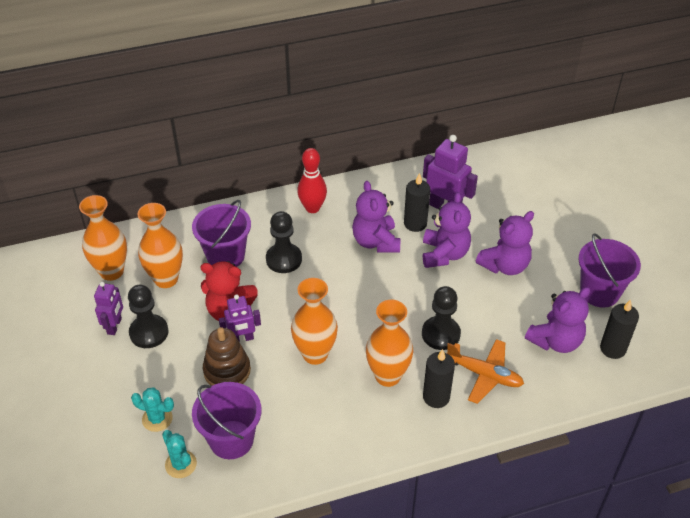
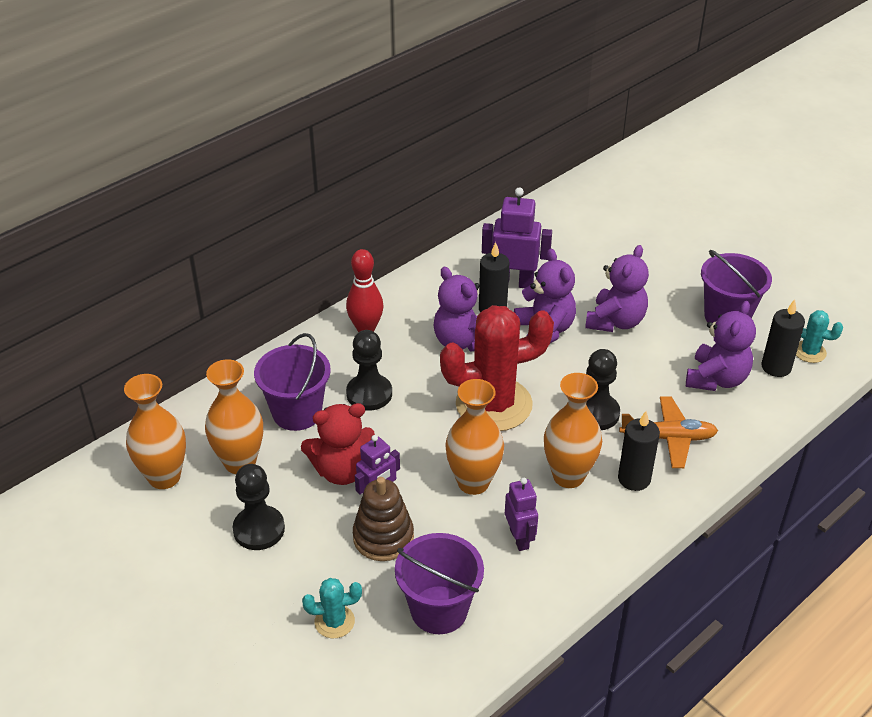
camera: 25 degrees left, 5 degrees down
(114, 326) = (210, 537): purple robot -> purple robot (519, 538)
(181, 464) = (397, 660): turquoise cactus -> turquoise cactus (809, 352)
(368, 299) = (494, 404): none -> red cactus

